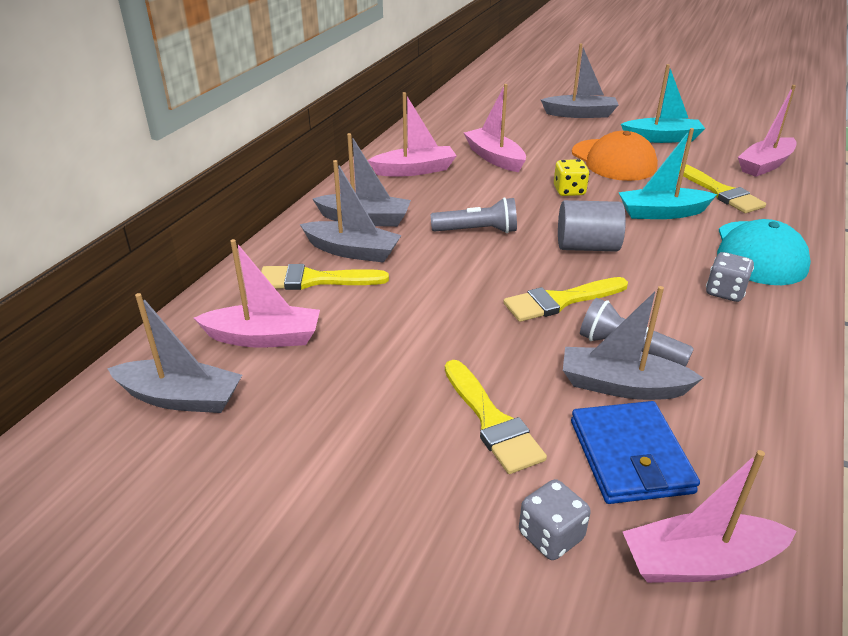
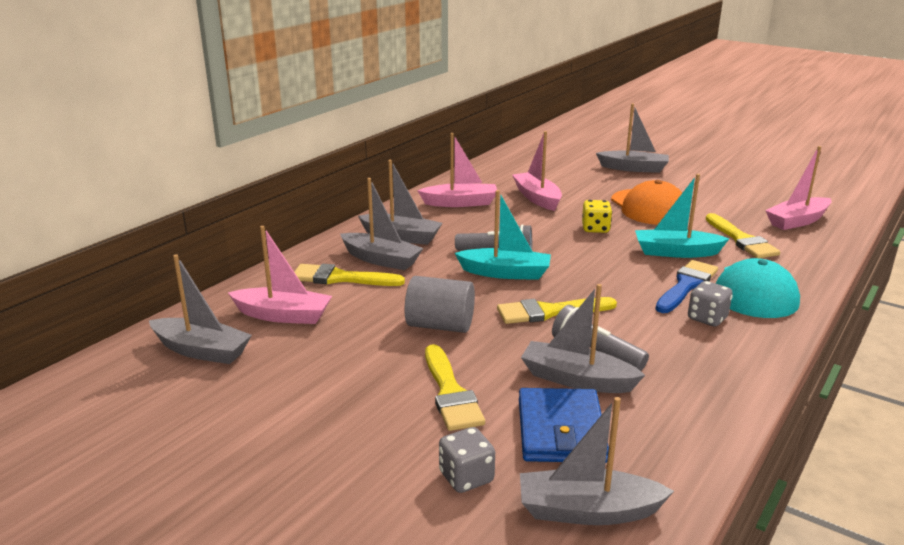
camera: 10 degrees right, 10 degrees down
(587, 246) = (592, 273): grey cylinder -> grey cylinder (440, 325)
(661, 138) = (704, 193): turquoise boat -> turquoise boat (505, 273)
(688, 253) = (686, 285): none -> blue brush
(700, 562) = (588, 511): pink boat -> grey boat

